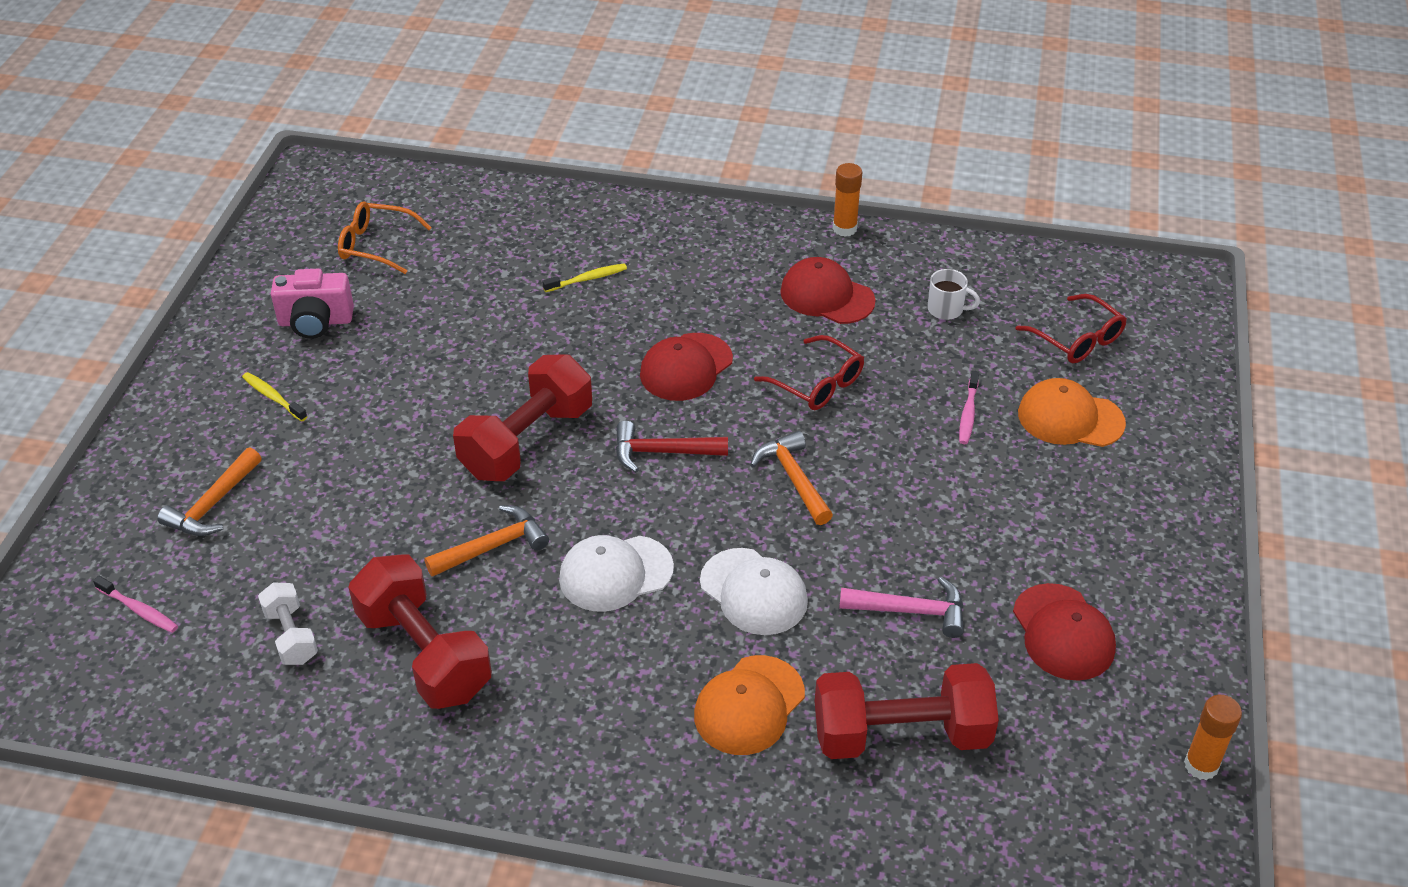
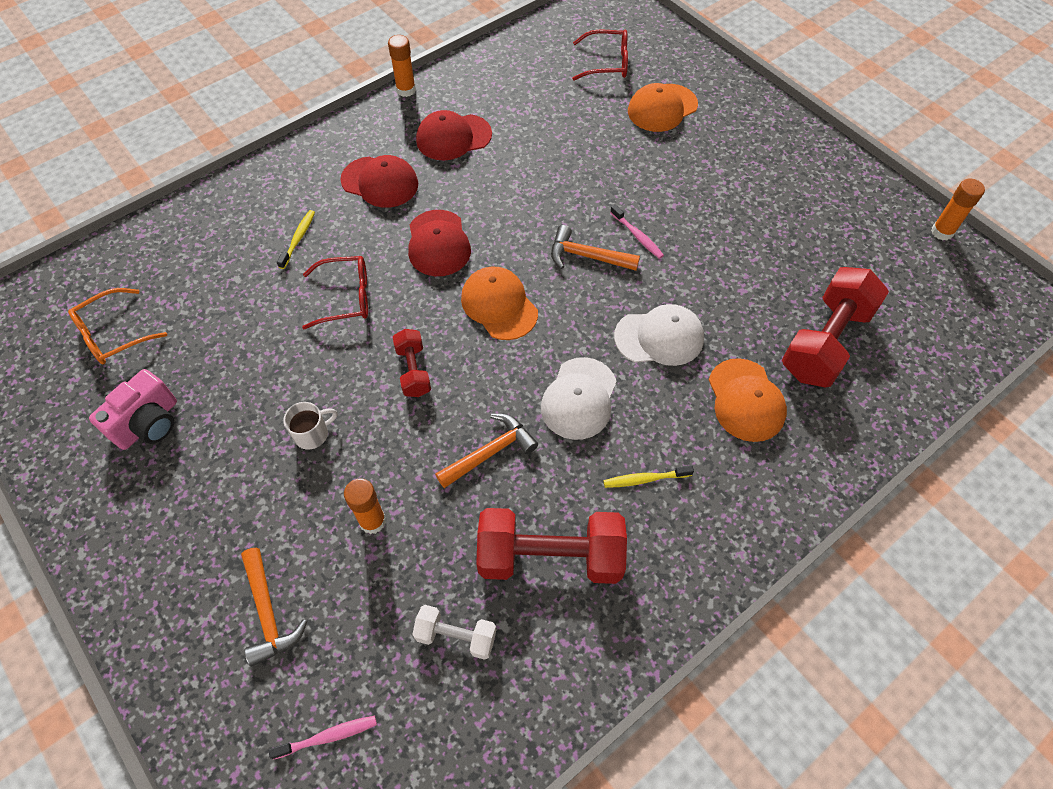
camera: 50 degrees left, 15 degrees up
(273, 397) = (197, 501): yellow toothbrush -> yellow toothbrush (645, 479)
(351, 513) = (372, 521): none -> orange glue stick
(493, 546) = (490, 452): orange hammer -> orange hammer turned 45 degrees clockwise
(527, 441) = (413, 371): red dumbbell -> red dumbbell, size x0.52
(662, 452) = (499, 305): red hammer -> orange cap
(817, 384) = (521, 192): red glasses -> red glasses (346, 297)
(911, 611) = (739, 274): pink hammer -> none
(946, 309) = (524, 96): white mug -> white mug (312, 434)
(968, 413) = (615, 145): pink toothbrush -> pink toothbrush (637, 236)
(1063, 632) = (811, 221): red cap -> red cap (380, 182)

